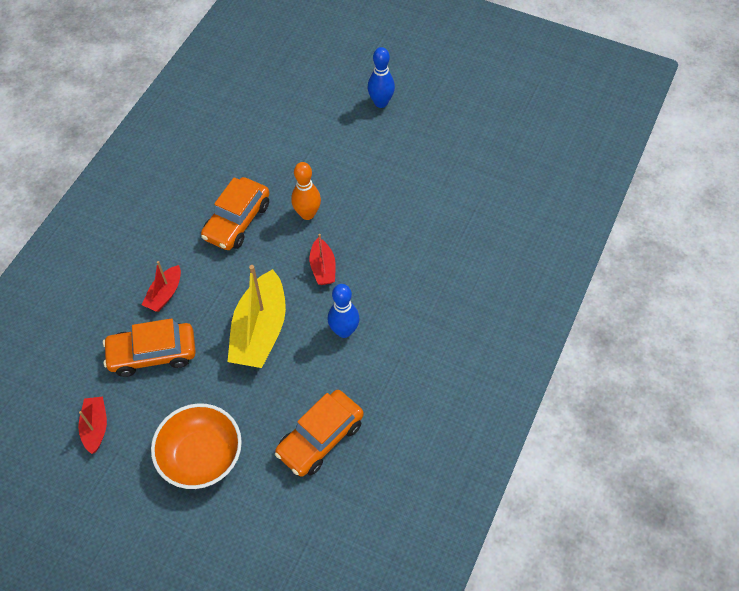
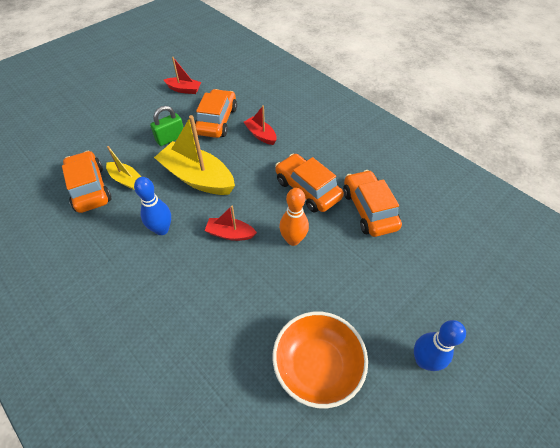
camera: 110 degrees right, 5 degrees down
(201, 456) = (129, 128): orange bowl -> orange bowl (317, 366)
(204, 392) = (170, 138): none -> green padlock
(245, 164) = (369, 209): none -> orange car
(292, 405) = (126, 180): none -> yellow boat

